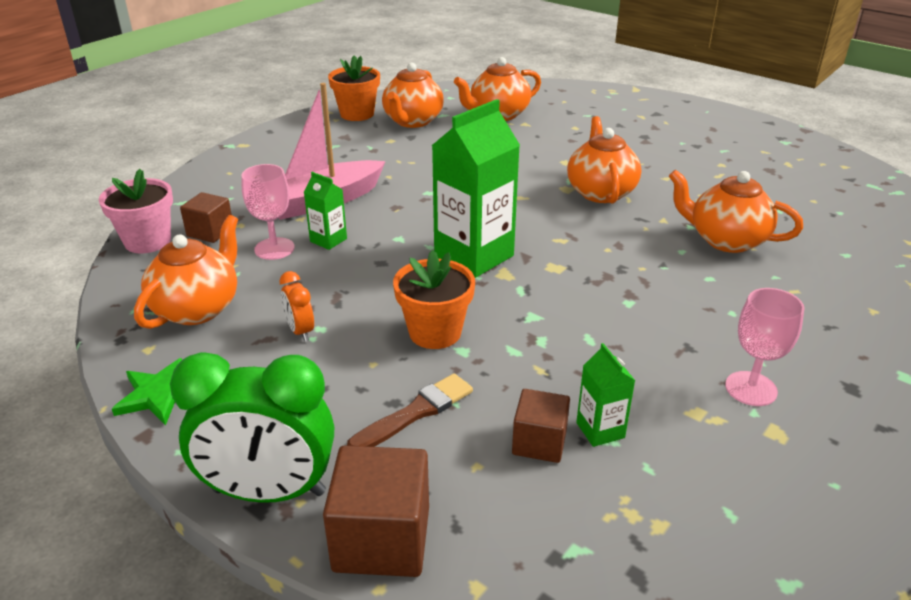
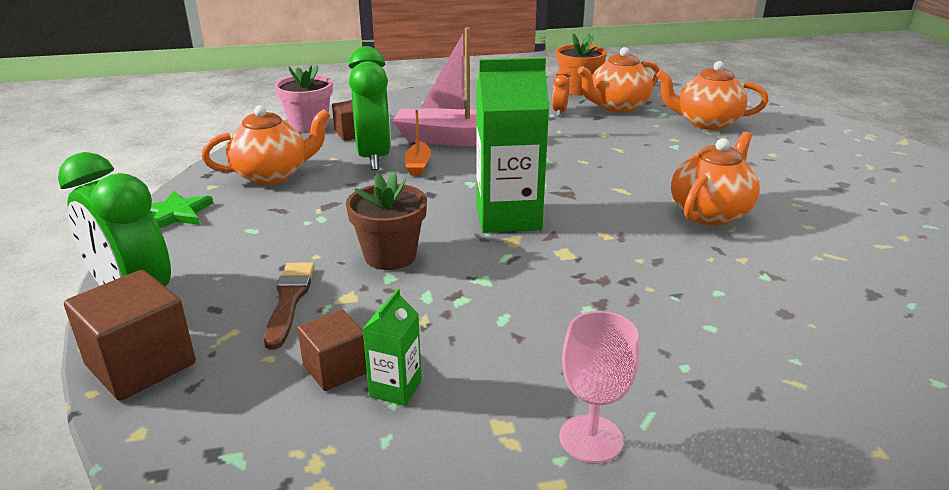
camera: 40 degrees right, 5 degrees down
(274, 249) = (374, 158): pink goblet -> green clock
(300, 331) = (306, 214): orange clock -> orange clock (559, 112)
(328, 240) = (418, 165): green carton -> orange boat
(415, 413) = (289, 300): brown brush -> brown brush turned 90 degrees counterclockwise
(435, 332) = (390, 256): orange flower pot -> brown flower pot
(725, 240) = (788, 303): orange teapot -> none

